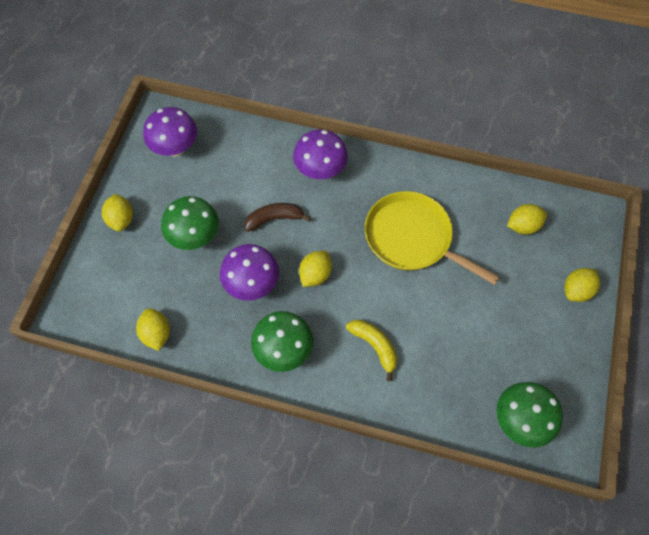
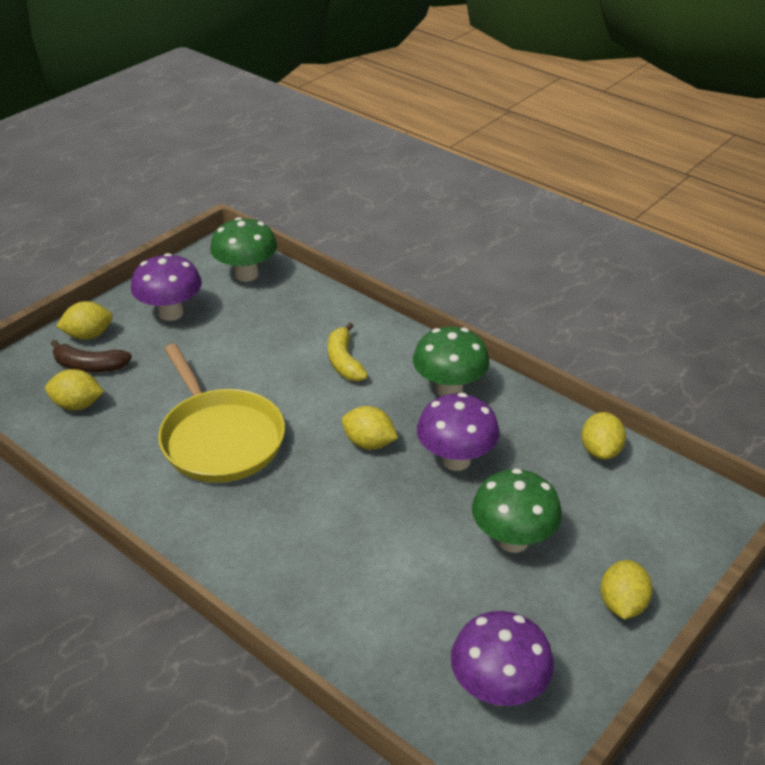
camera: 155 degrees left, 25 degrees down
(274, 219) = (386, 523): brown banana -> brown banana (89, 366)
(315, 274) = (369, 443): yellow lemon -> yellow lemon turned 60 degrees clockwise
(320, 170) = (279, 562): purple mushroom -> purple mushroom (171, 313)

